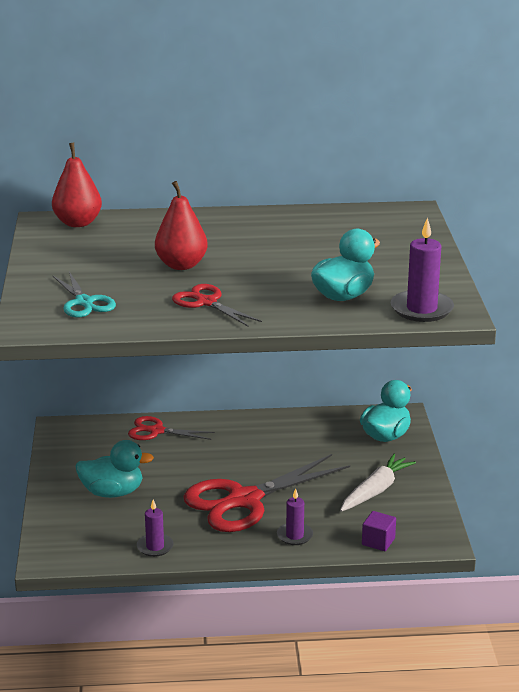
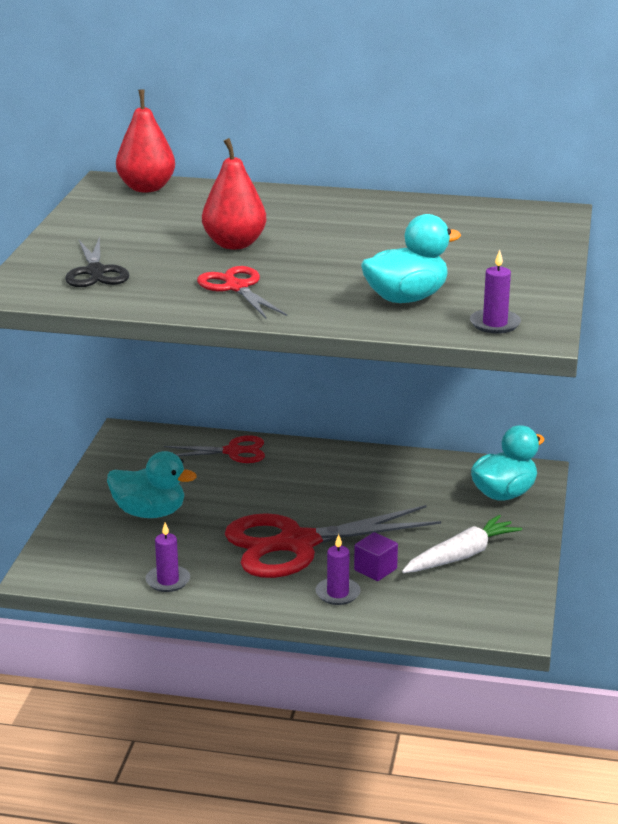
camera: 15 degrees right, 0 degrees up
(84, 302) = (96, 272): turquoise scissors -> black scissors
(156, 431) = (233, 451): red scissors -> red scissors turned 150 degrees clockwise
(378, 541) = (436, 616): purple cube -> purple cube (375, 569)
(421, 309) = (495, 324): purple candle -> purple candle, size x0.63

